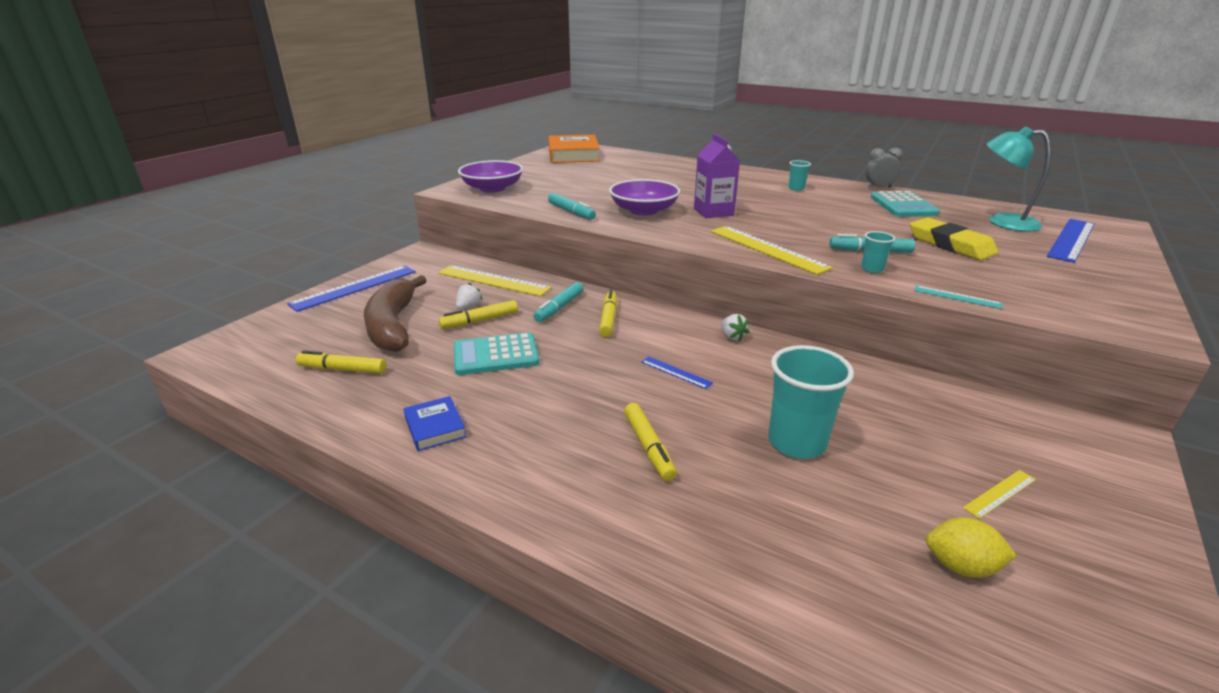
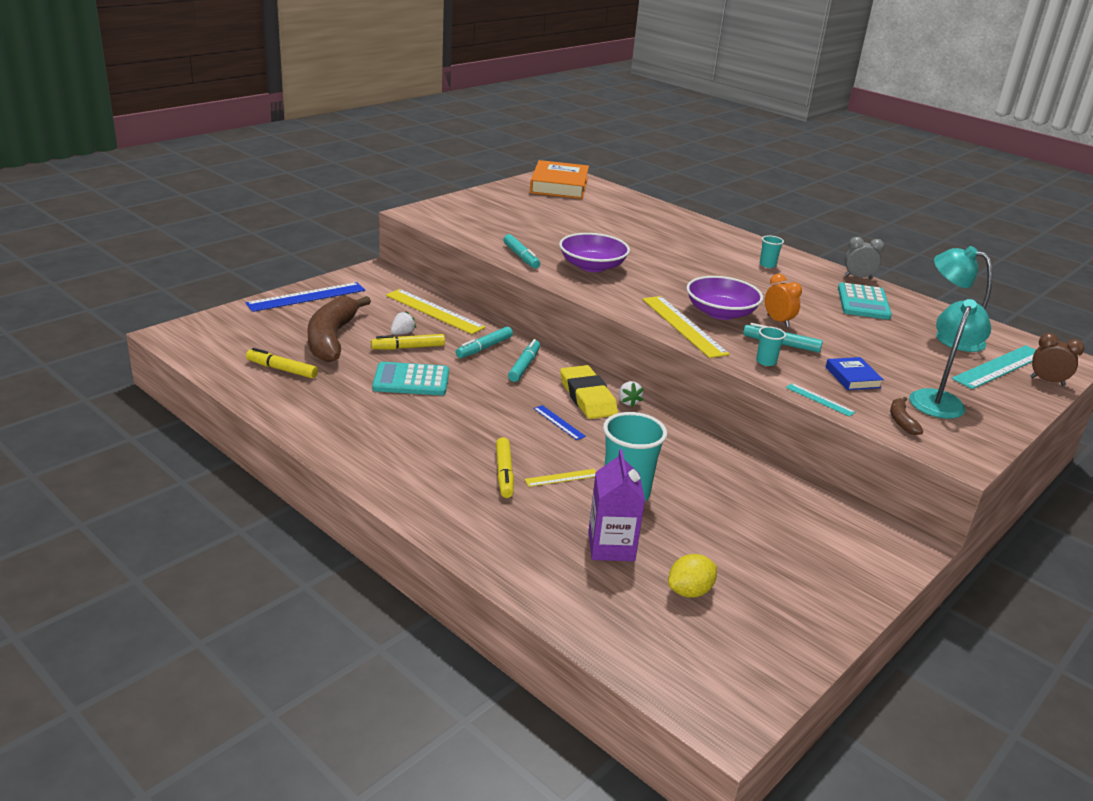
camera: 10 degrees right, 0 degrees up
(435, 427) = (343, 427): blue book -> blue book (852, 377)
(492, 188) = (457, 217): purple bowl -> purple bowl (720, 313)
(608, 319) = (524, 366): yellow marker -> turquoise marker
(713, 212) = (660, 278): purple carton -> purple carton (611, 547)
(848, 231) = (778, 321): none -> orange clock
(950, 244) = (868, 351): yellow eraser -> yellow eraser (587, 397)
(961, 566) = (689, 591): yellow lemon -> yellow lemon turned 60 degrees counterclockwise
(999, 493) = (763, 557): yellow ruler -> yellow ruler (561, 477)
(1052, 304) = (901, 421): none -> brown banana
(1059, 277) = (939, 399): none -> turquoise lamp
(1071, 239) = (999, 367): blue ruler -> turquoise ruler
(1123, 245) = (1047, 381): none -> brown clock

